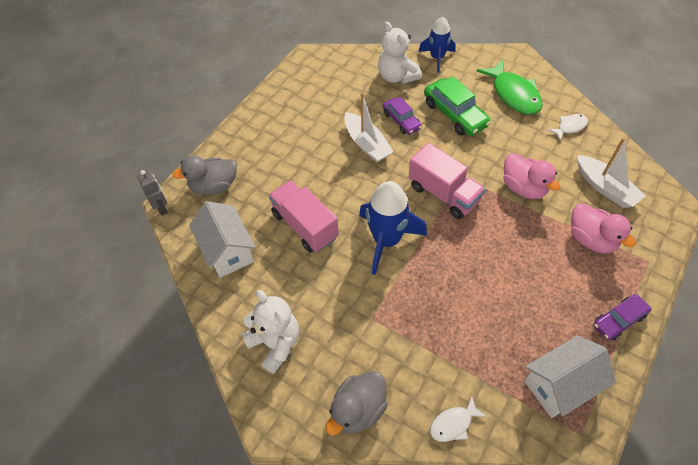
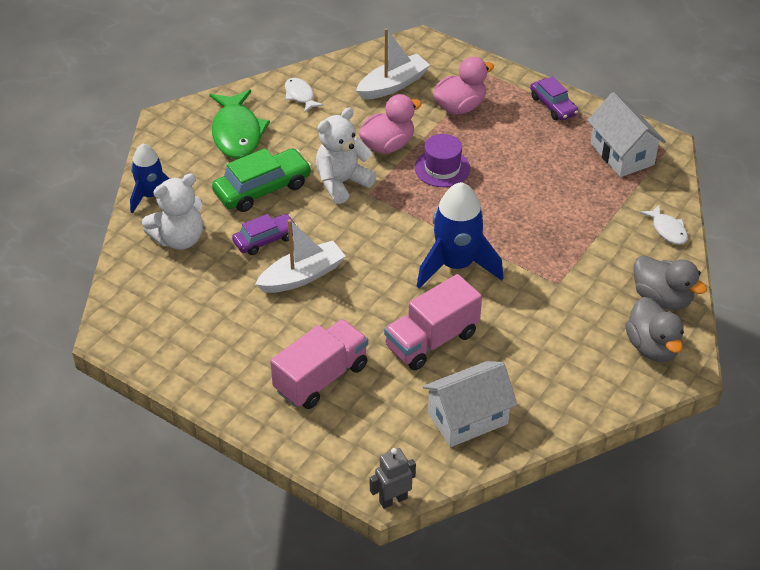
camera: 90 degrees left, 10 degrees down
(214, 186) = (359, 440): grey duck -> grey duck (652, 347)
(275, 343) = (593, 366): white teddy bear -> white teddy bear (342, 182)
(443, 194) = (391, 211): pink truck -> pink truck (321, 378)
(503, 227) = (442, 168): none -> purple hat
(513, 94) = (237, 133): green fish -> green fish turned 105 degrees clockwise

